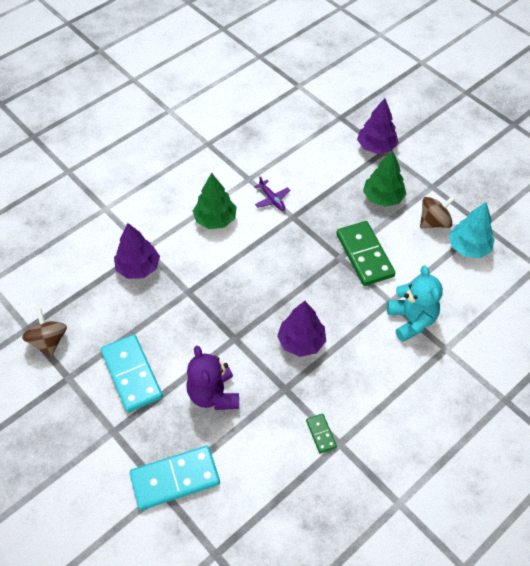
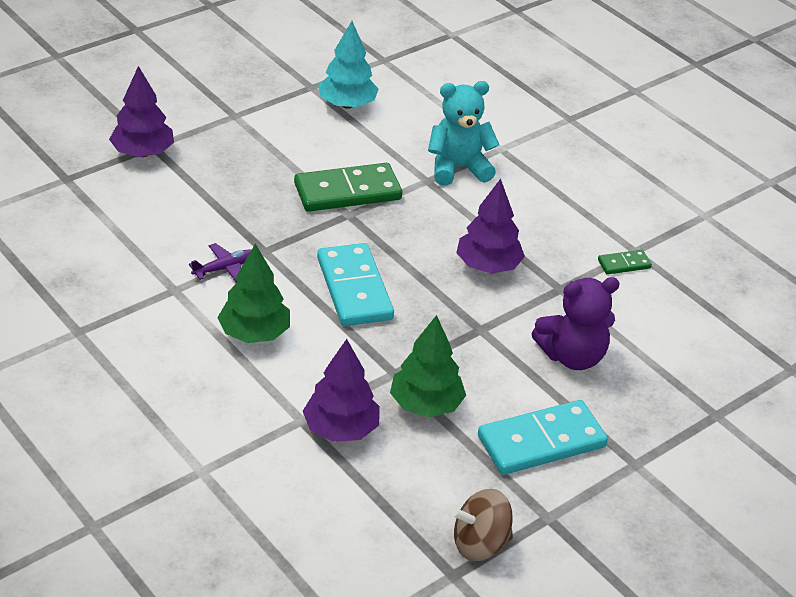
camera: 90 degrees left, 15 degrees down
(175, 479) = (700, 401): turquoise domino -> turquoise domino (354, 289)
(383, 197) = (246, 161): green tree -> green tree (426, 404)
(434, 222) = (299, 124): brown spinning top -> none

